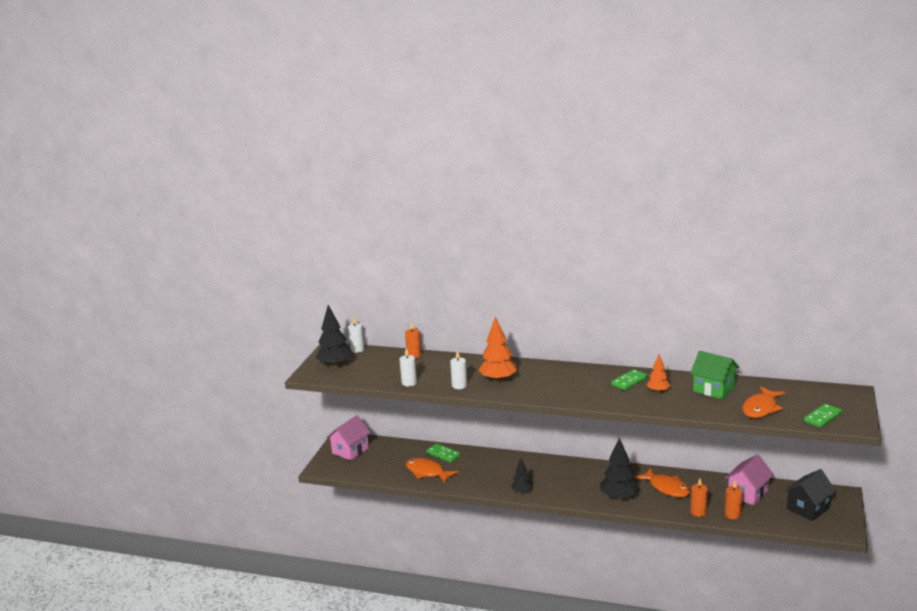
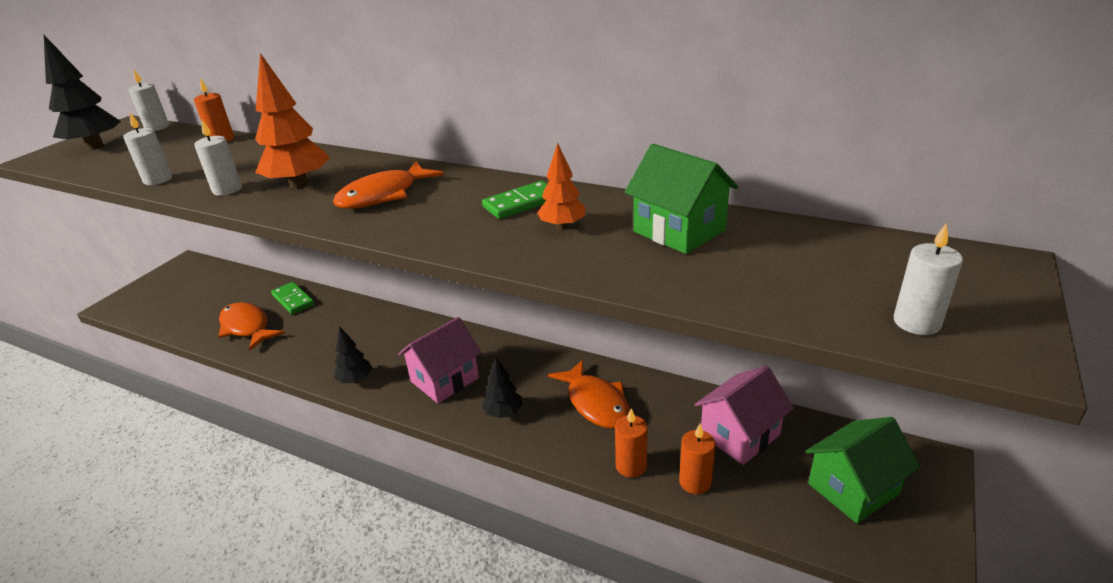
camera: 10 degrees right, 10 degrees up
(350, 450) = (179, 281): pink house -> pink house (444, 380)
(619, 498) = (503, 413): black tree -> black tree, size x0.58
(761, 408) = (766, 283): orange fish -> orange fish (383, 195)
(808, 508) = (853, 488): black house -> green house
(822, 417) = (916, 322): green domino -> white candle

